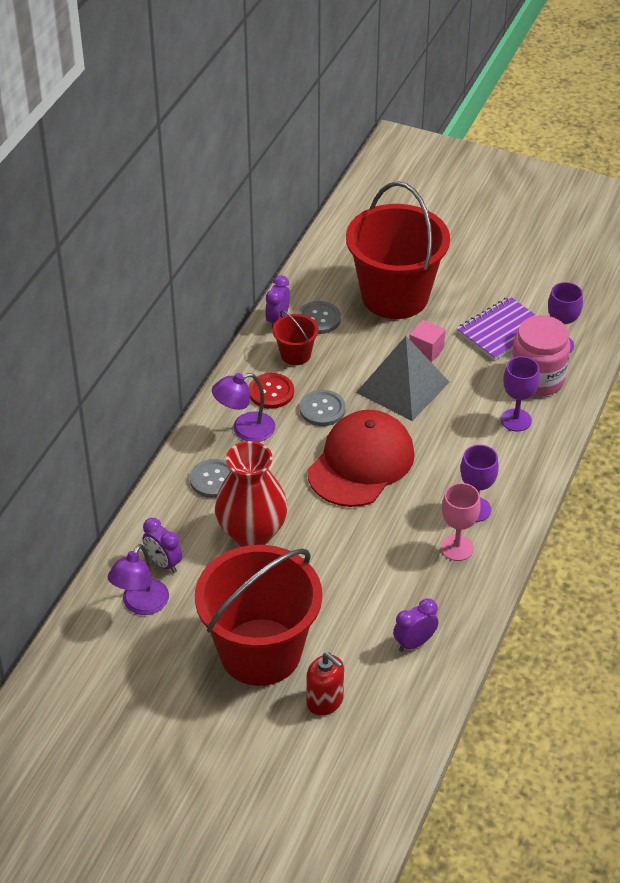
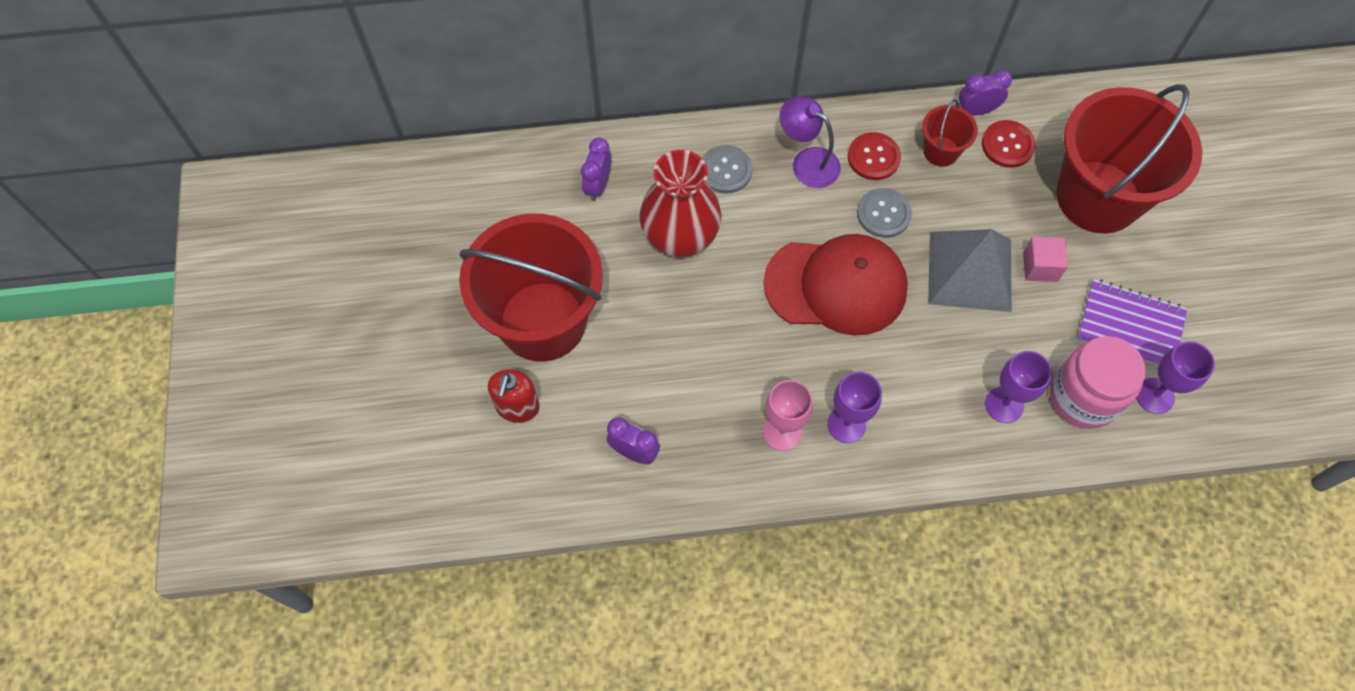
camera: 60 degrees right, 20 degrees up
(141, 605) = (539, 194): purple lamp -> none
(318, 319) = (1007, 145): grey button -> red button

